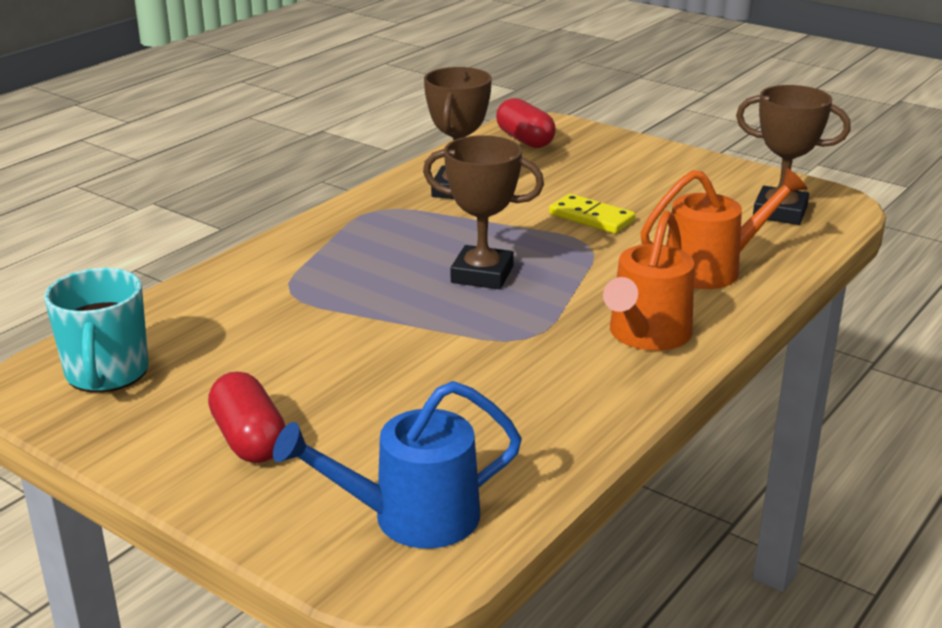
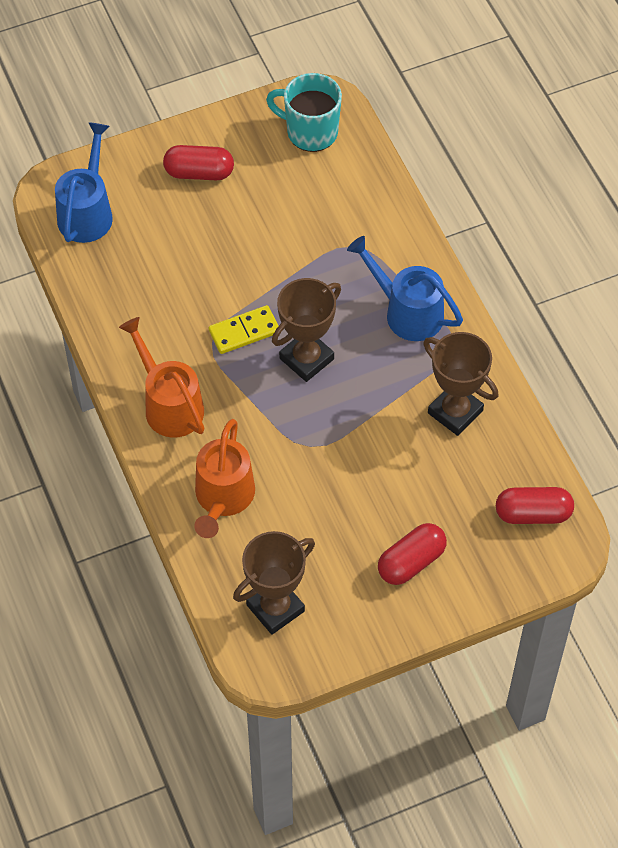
camera: 120 degrees right, 30 degrees up
(358, 240) = (406, 312): none -> blue watering can
(591, 217) = (350, 473): yellow domino -> yellow domino (244, 332)
(642, 171) = (411, 562): none -> red capsule

